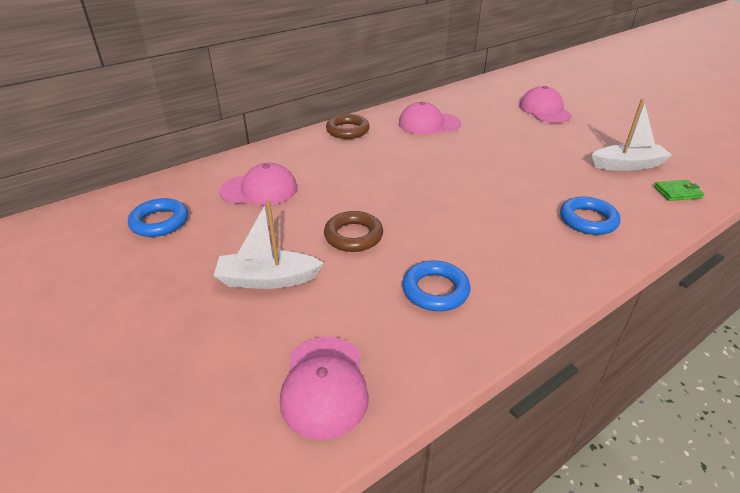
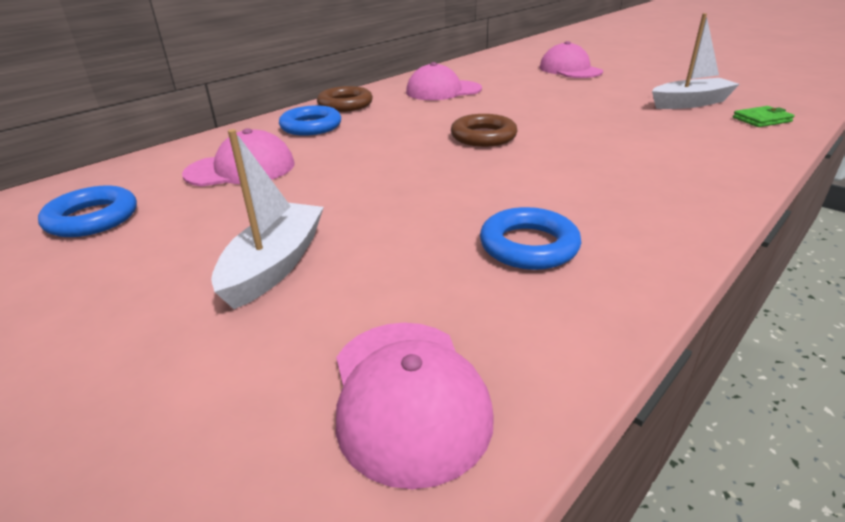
camera: 10 degrees left, 5 degrees down
(268, 279) = (275, 265): white boat -> white boat turned 120 degrees clockwise
(353, 236) = (388, 201): brown ring -> brown ring (483, 136)
(588, 220) = (680, 153): blue ring -> blue ring (311, 126)

